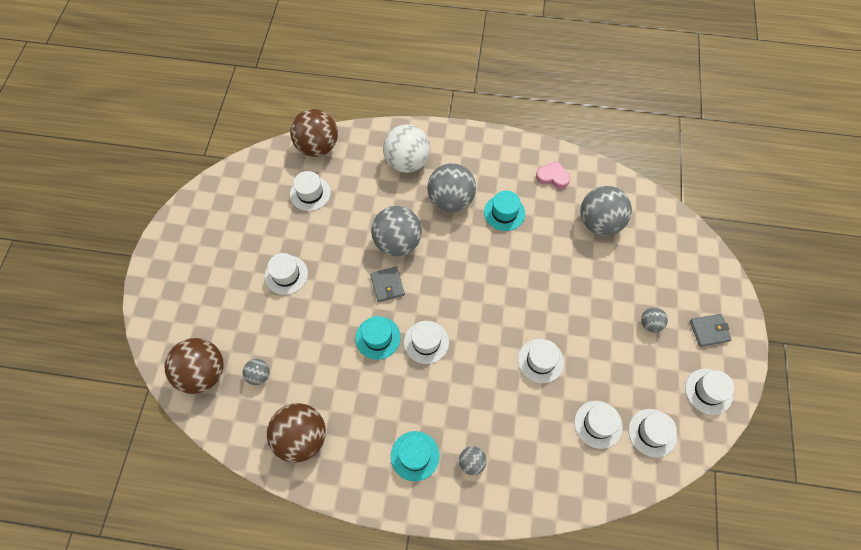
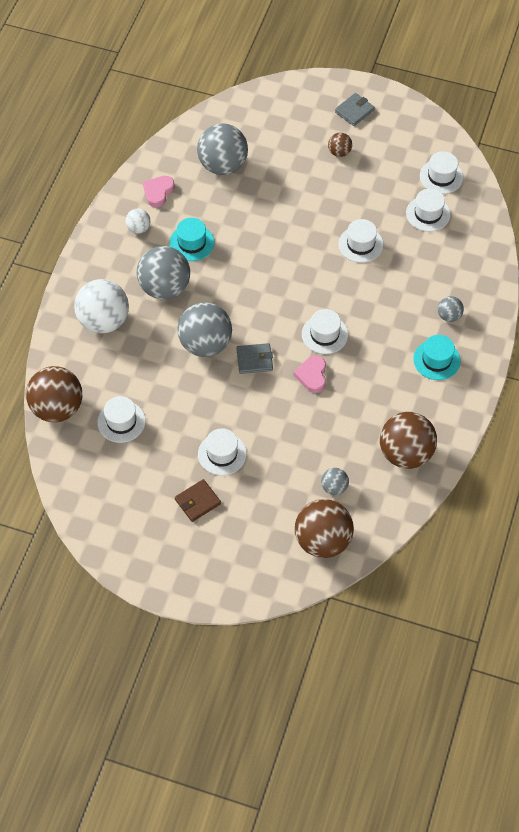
camera: 80 degrees left, 5 degrees down
(237, 264) = (197, 502): none -> brown wallet
(378, 337) = (312, 376): turquoise hat -> pink heart
(509, 169) = (138, 228): none -> white ball
(650, 324) = (339, 152): grey ball -> brown ball
(708, 391) = (410, 127): white hat -> none
(709, 331) = (354, 111): grey wallet -> grey wallet turned 45 degrees clockwise

